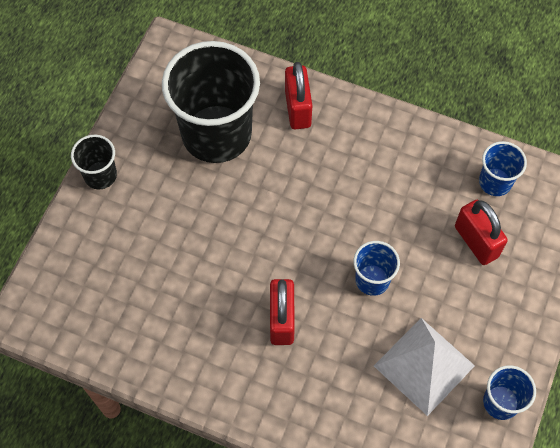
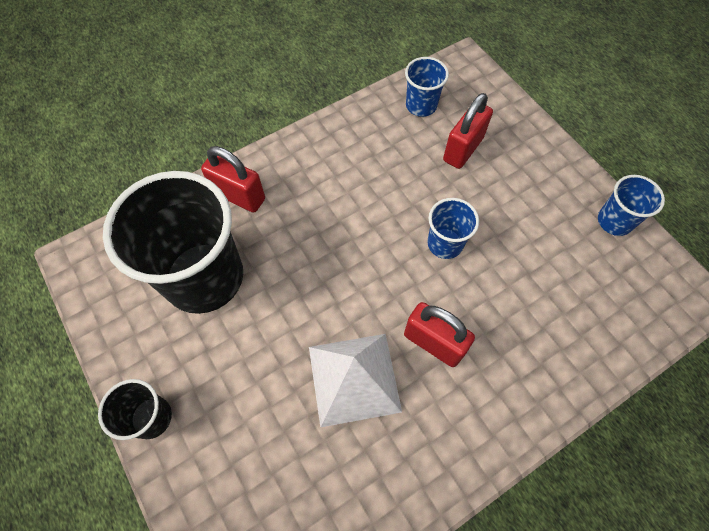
camera: 55 degrees left, 0 degrees up
(424, 365) = (549, 255): white pyramid -> white pyramid (354, 379)
(476, 241) = (463, 149): red padlock -> red padlock turned 60 degrees counterclockwise

